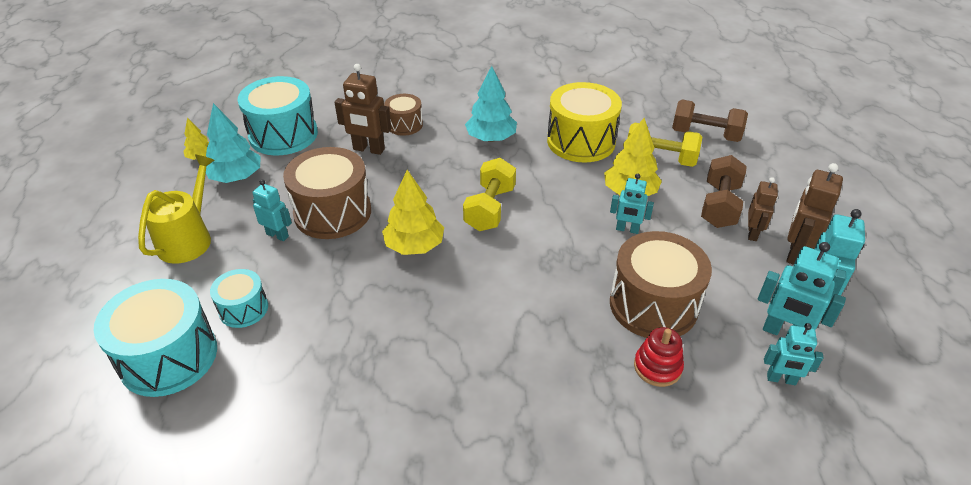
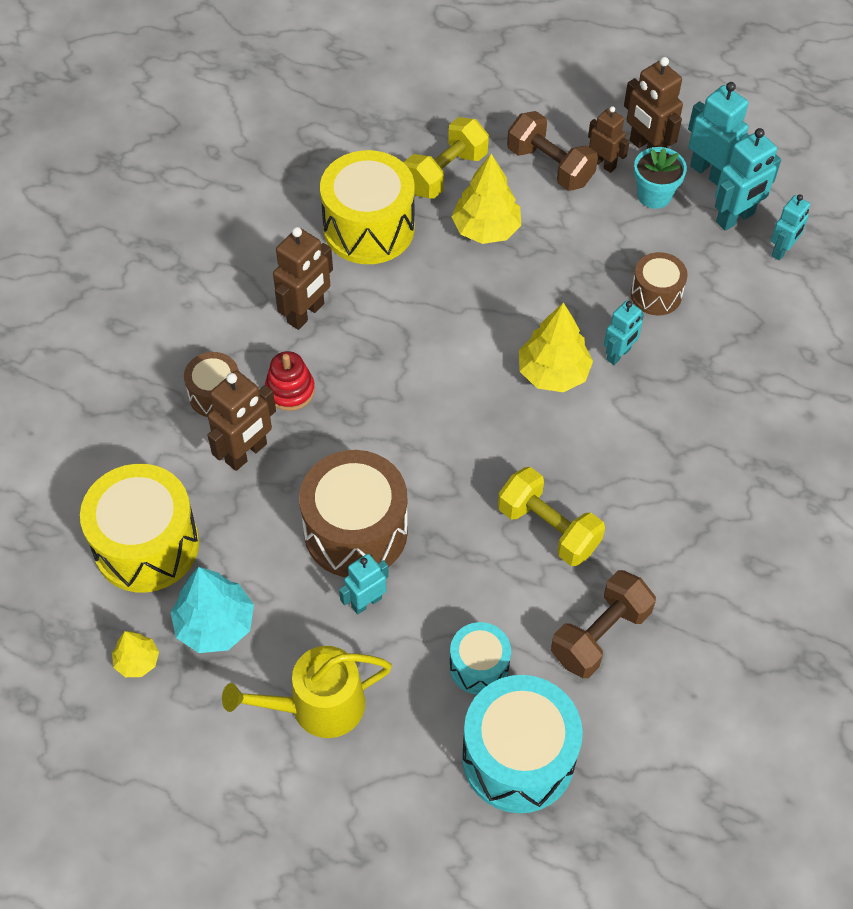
camera: 65 degrees left, 15 degrees up
(188, 239) = (318, 706): yellow watering can -> yellow watering can turned 60 degrees counterclockwise
(283, 135) = (146, 545): turquoise drum -> yellow drum
(414, 246) = (463, 465): yellow tree -> yellow tree (553, 373)
(490, 208) = (440, 368): yellow dumbbell -> yellow dumbbell (548, 528)
(491, 138) = (306, 313): turquoise tree -> brown robot
(627, 229) = (542, 261): turquoise robot -> turquoise robot (618, 354)
(653, 305) = (656, 294): brown drum -> brown drum, size x0.55
(657, 367) = (729, 330): red stacking toy -> red stacking toy (290, 390)
(705, 135) = (428, 110): brown dumbbell -> brown dumbbell (600, 635)
(753, 272) = (654, 195): none -> turquoise flower pot

